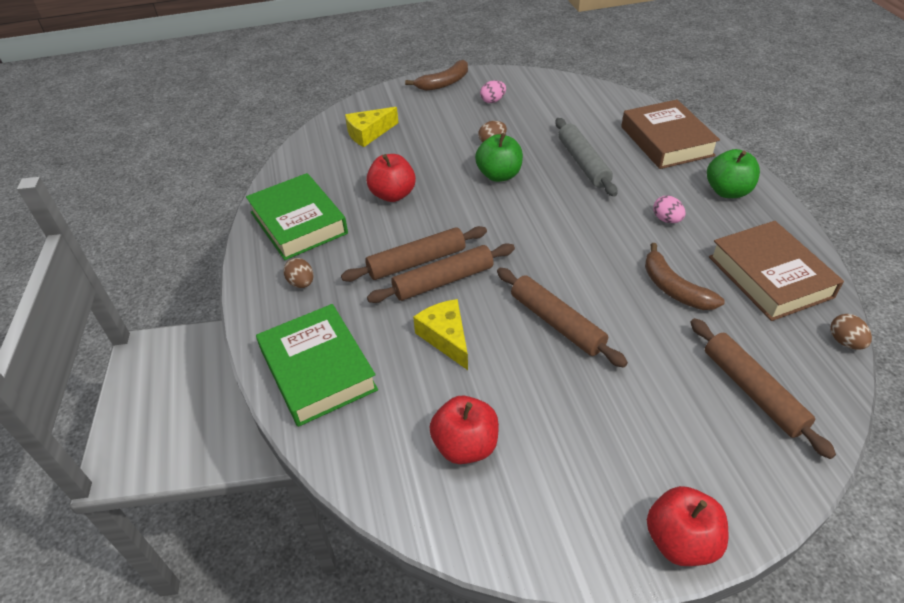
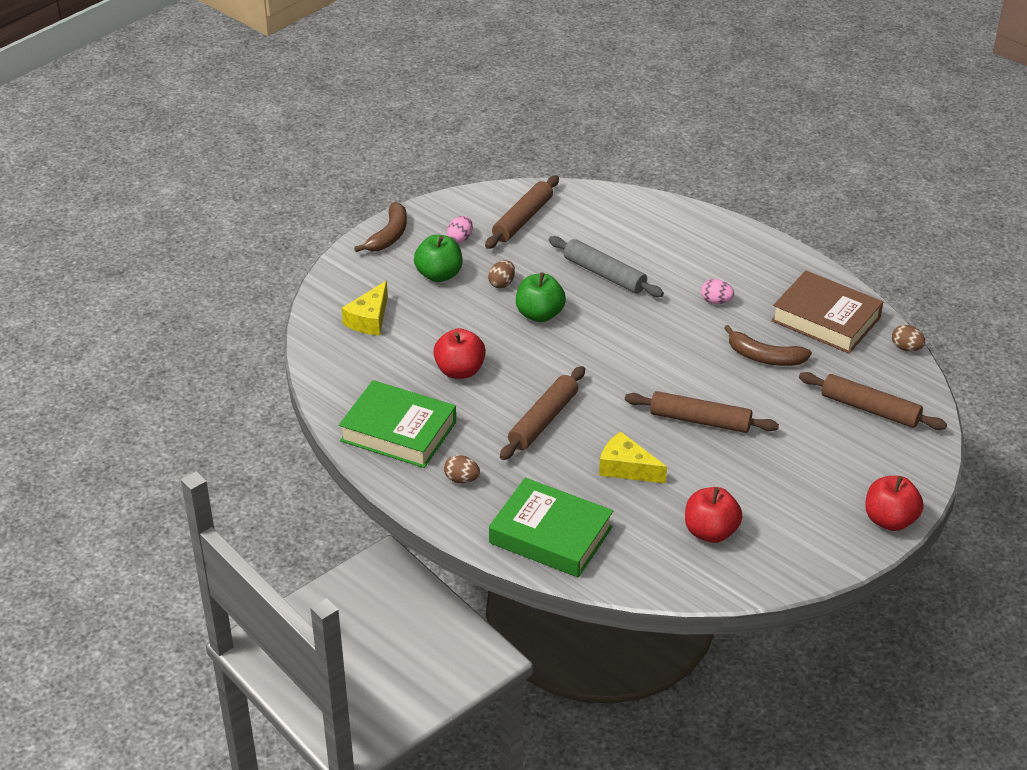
camera: 35 degrees left, 5 degrees down
(443, 281) = (581, 426): brown rolling pin -> brown rolling pin (523, 219)
(666, 141) = (659, 225): brown book -> none
(727, 191) = (745, 257): green apple -> green apple (439, 275)

